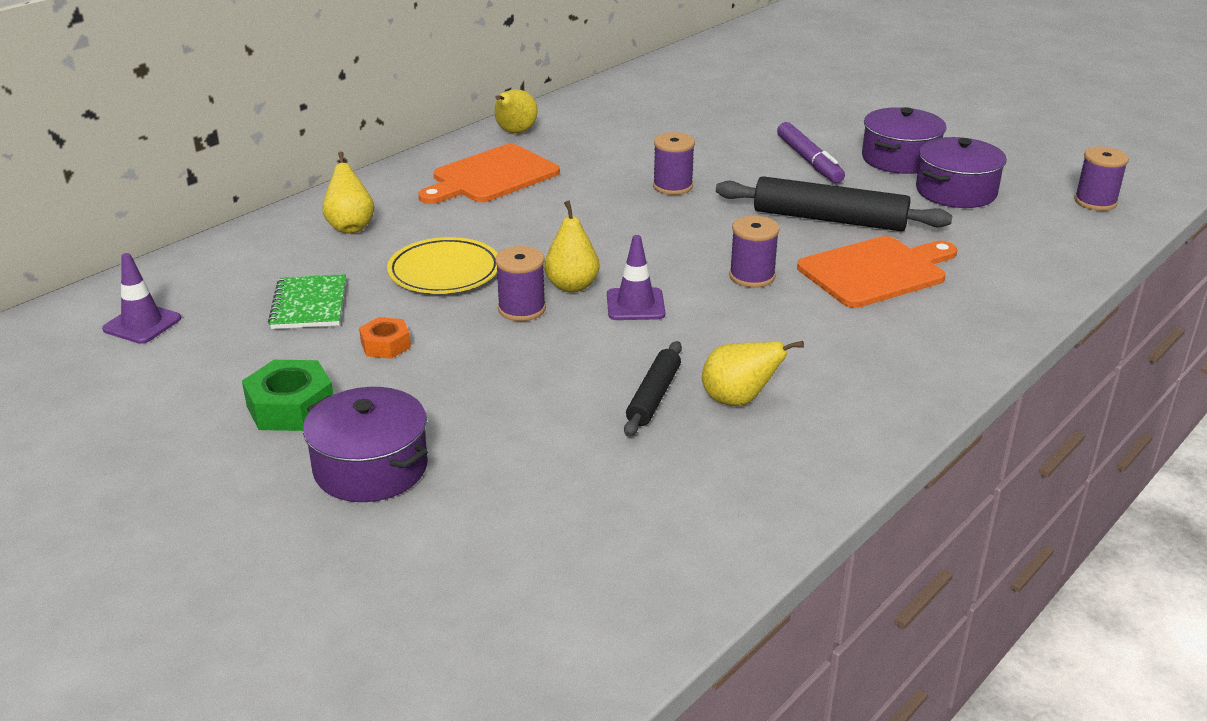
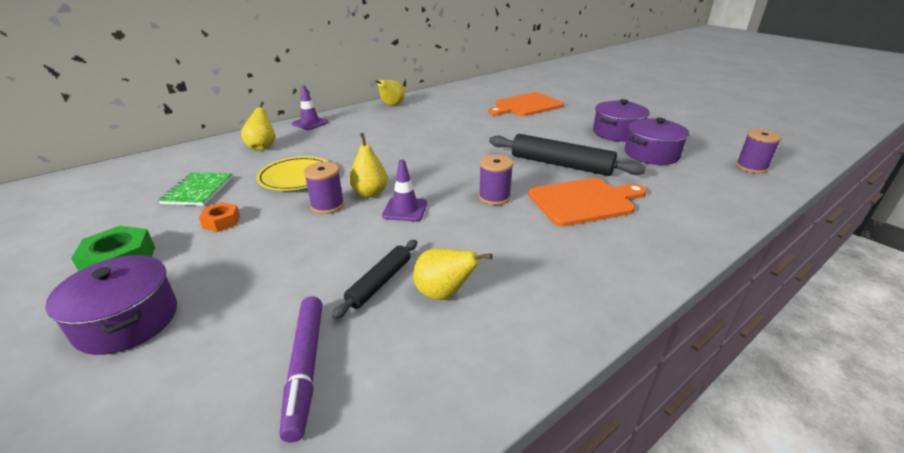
camera: 10 degrees right, 0 degrees up
(142, 324) = (90, 193): purple traffic cone -> purple traffic cone (310, 123)
(491, 176) = (363, 126): orange cutting board -> orange cutting board (526, 105)
(672, 186) = (467, 138): purple spool -> none
(809, 160) = (558, 130): purple marker -> purple marker (306, 367)

